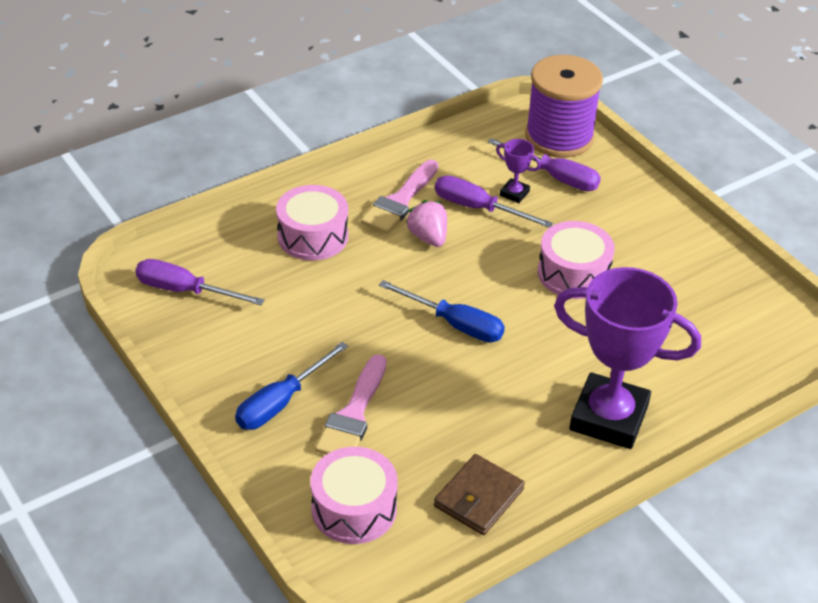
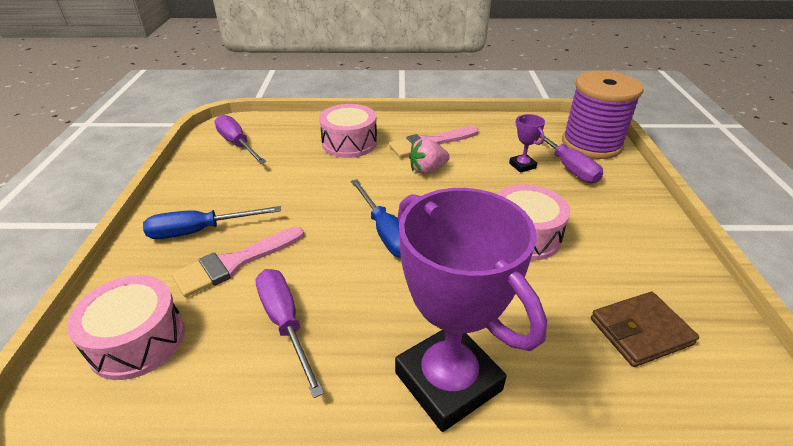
camera: 35 degrees right, 5 degrees down
(428, 237) = (427, 170): pink strawberry -> pink strawberry turned 120 degrees counterclockwise
(478, 208) = (484, 165): purple screwdriver -> purple screwdriver (285, 323)
(478, 498) = (241, 394): brown wallet -> brown wallet (640, 331)

